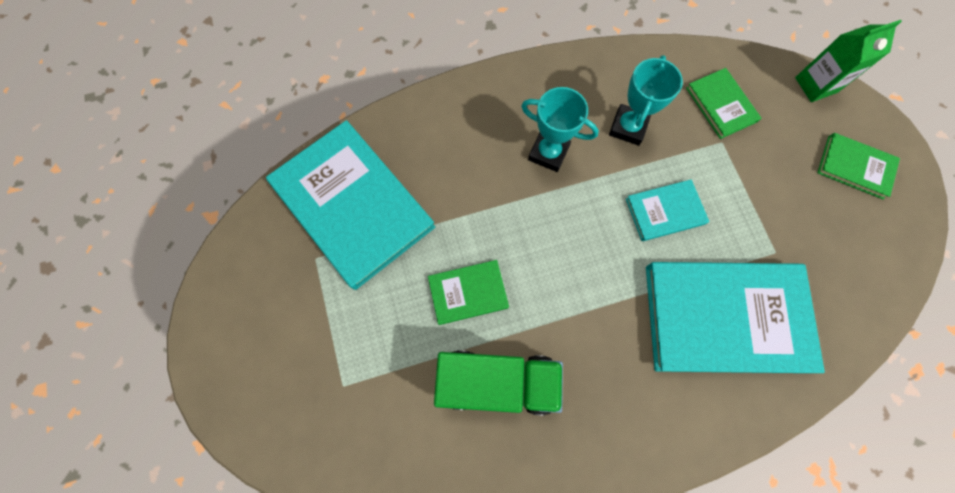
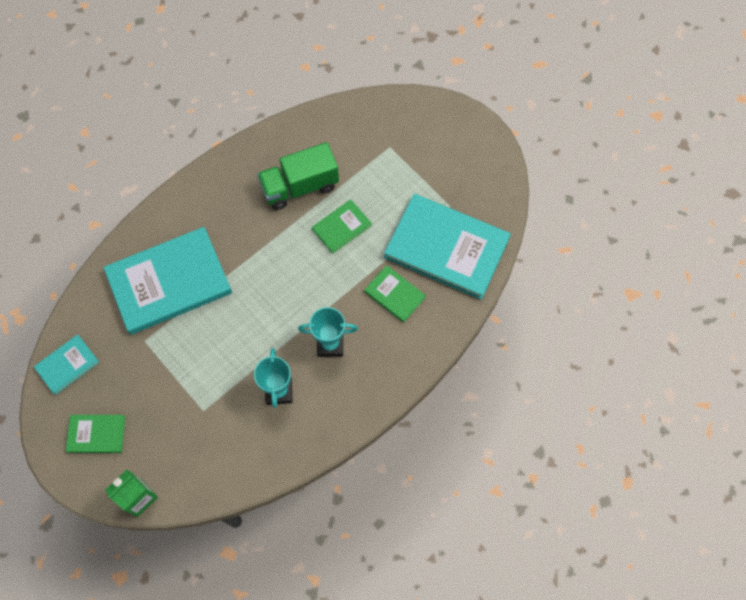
camera: 155 degrees right, 5 degrees down
(665, 211) = (230, 337): turquoise book -> turquoise book (67, 365)
(721, 105) = (212, 443): green book -> green book (394, 294)

